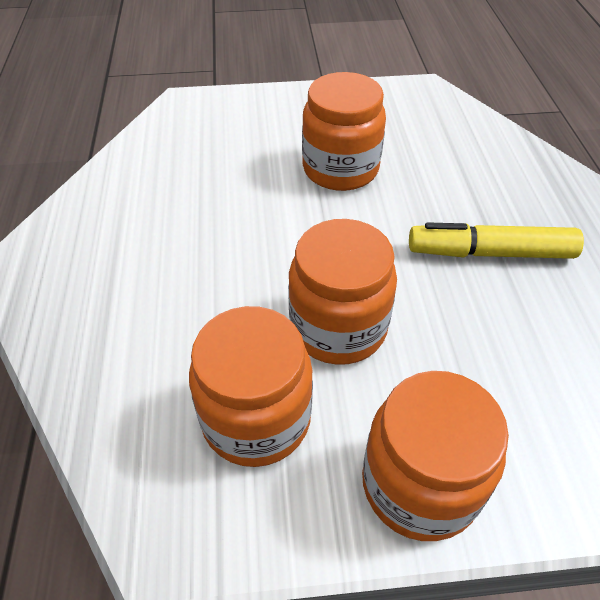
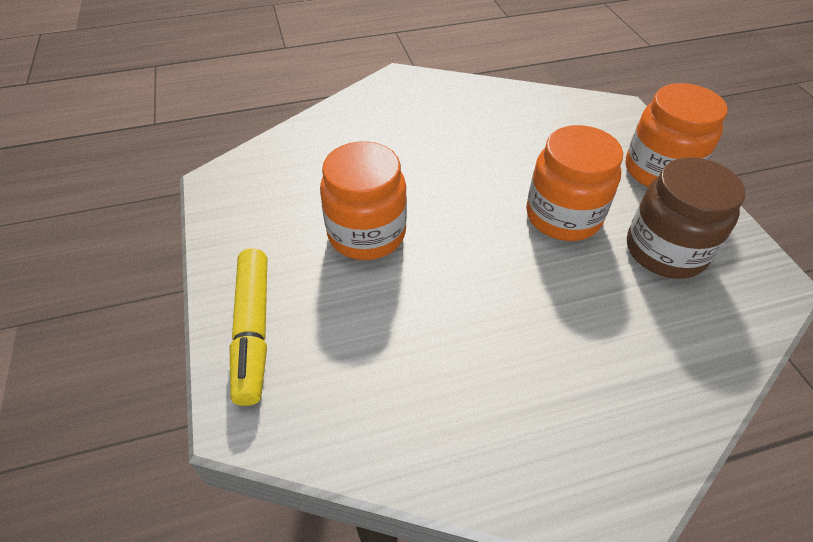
camera: 100 degrees left, 0 degrees up
(256, 419) = (665, 251): orange jar -> brown jar
(490, 253) = (453, 141): yellow marker -> yellow marker (253, 330)

